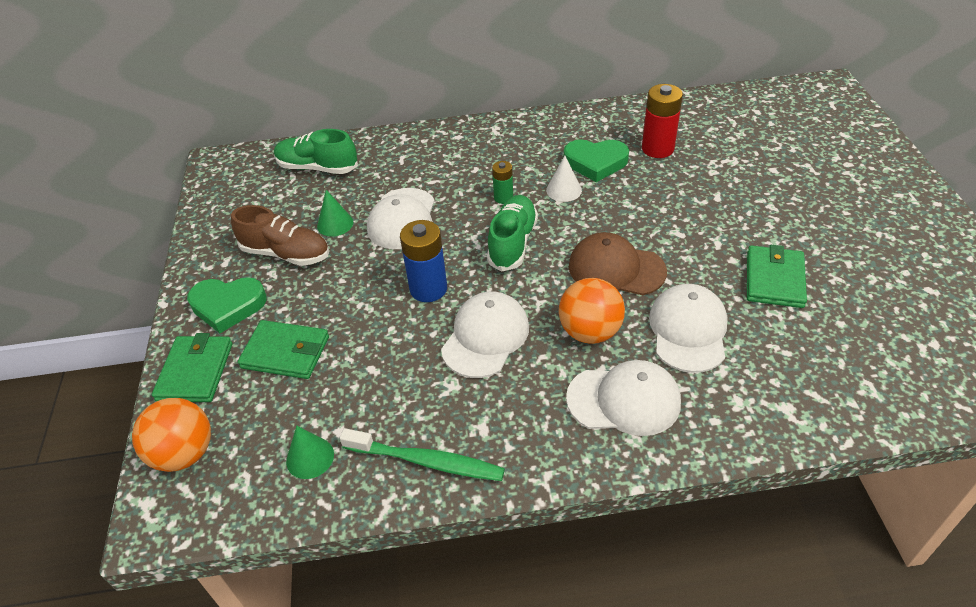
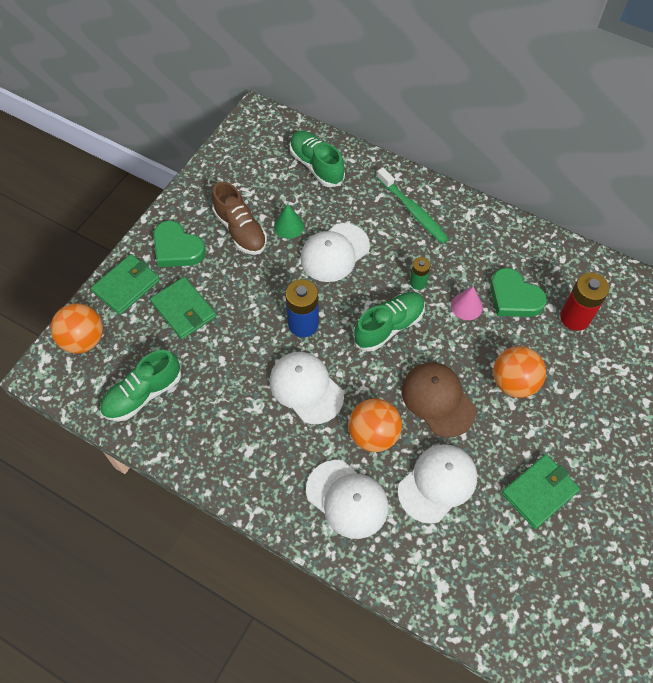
camera: 35 degrees right, 15 degrees up
(310, 457) = (143, 394): green cone -> green shoe
(426, 461) = (201, 447): green toothbrush -> green toothbrush (413, 211)
(485, 337) = (306, 388): white cap -> white cap turned 105 degrees counterclockwise
(564, 190) = (466, 306): white cone -> pink cone
(663, 218) = (514, 382): none -> orange ball

